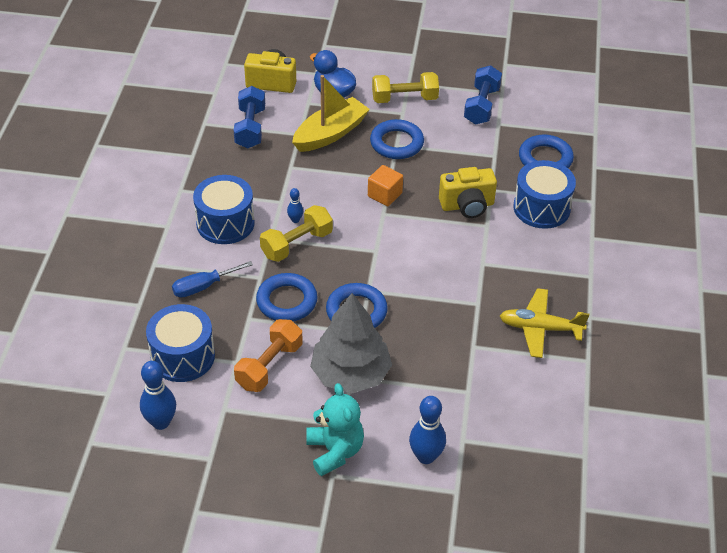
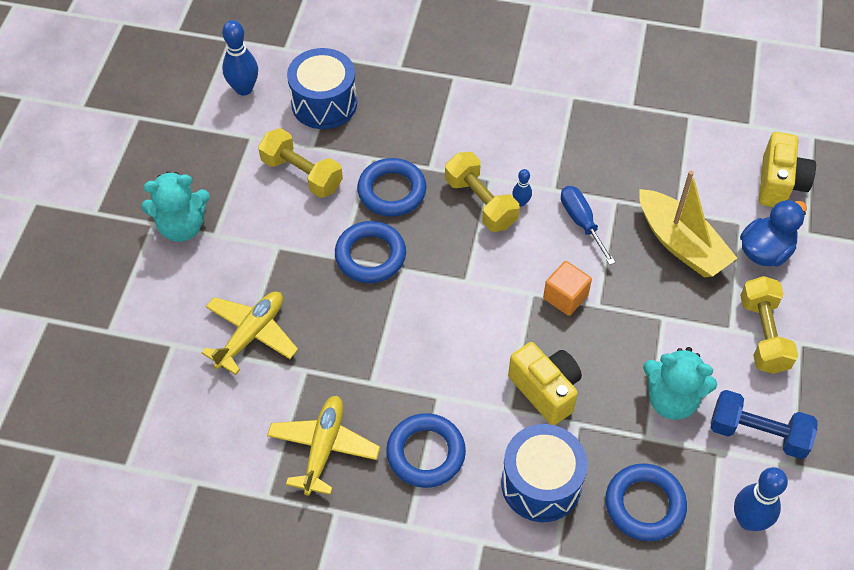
camera: 95 degrees right, 10 degrees up
(203, 287) = (419, 118): blue screwdriver -> blue screwdriver (581, 222)
(225, 223) = (516, 137): blue drum -> none
(250, 128) = (685, 160): blue dumbbell -> none
(269, 366) = (302, 174): orange dumbbell -> yellow dumbbell
(350, 374) = (280, 245): grey tree -> none
(396, 143) = (667, 318): blue ring -> blue ring (426, 453)
(426, 456) = (158, 307): blue bowling pin -> blue bowling pin (748, 520)
(445, 385) = (251, 335): none -> yellow plane
(463, 143) = (672, 399): none -> turquoise teddy bear
(467, 205) = (545, 390): yellow camera -> yellow camera turned 150 degrees clockwise

